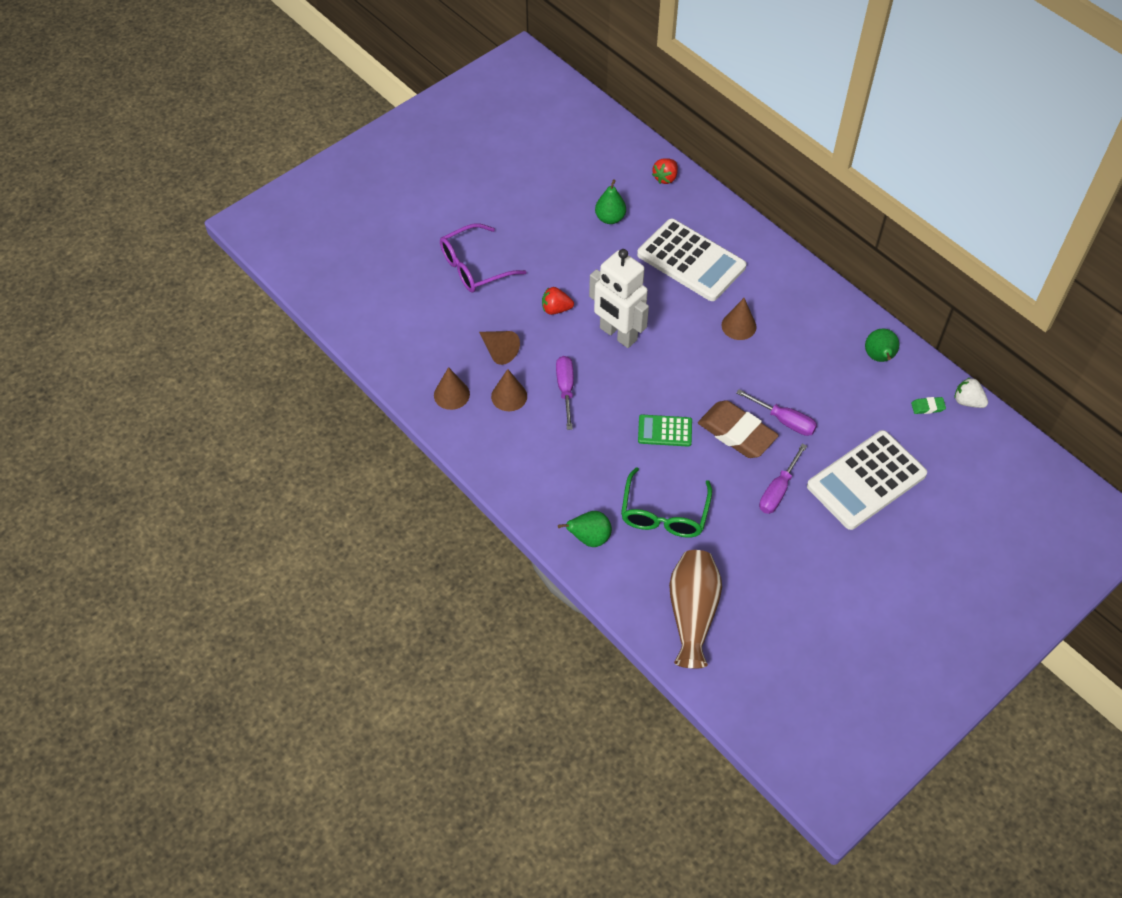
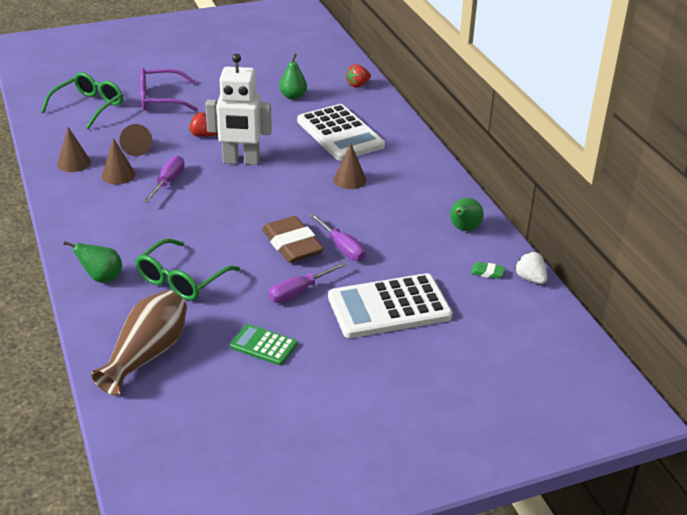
camera: 20 degrees right, 20 degrees down
(405, 305) = (88, 107): none -> green glasses
(618, 334) = (241, 161): white robot -> white robot turned 60 degrees counterclockwise
(665, 431) = (229, 227): green calculator -> green calculator (263, 345)

